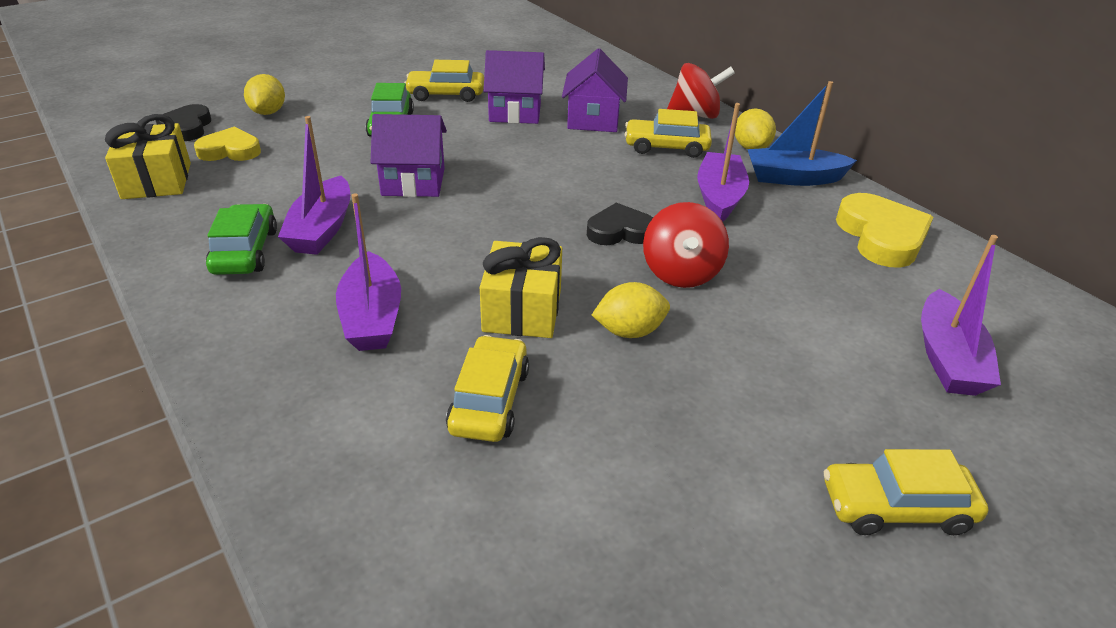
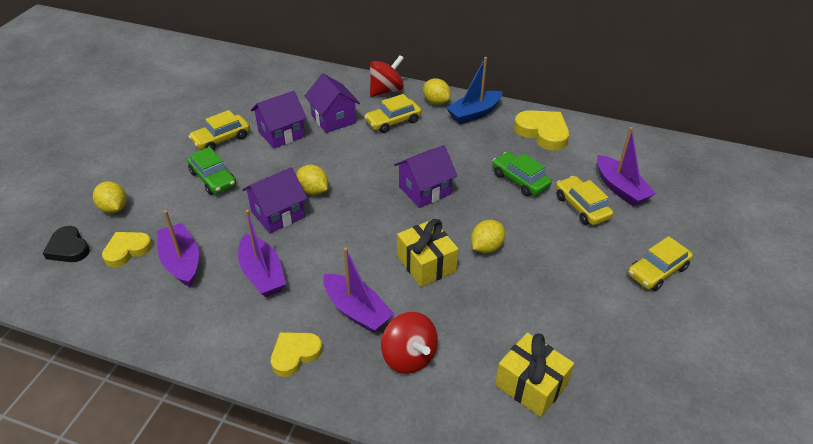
camera: 35 degrees left, 5 degrees up
(157, 181) = (105, 298): yellow gift -> yellow gift (531, 385)
(245, 251) = (234, 313): green car -> green car (520, 180)
(247, 324) = (295, 354): none -> yellow heart
(481, 176) = (313, 191): none -> yellow lemon
(489, 400) = (463, 320): yellow car -> yellow car (581, 207)
(620, 231) = (424, 190): black heart -> purple house
(681, 273) = (477, 201): red spinning top -> red spinning top (409, 357)
(719, 197) = (451, 144): purple boat -> purple boat (181, 262)

